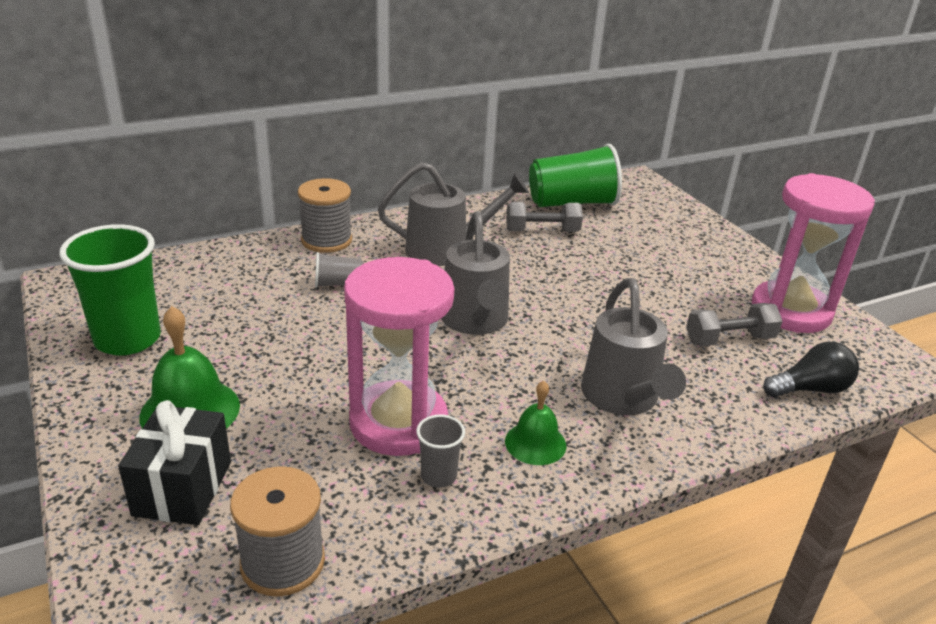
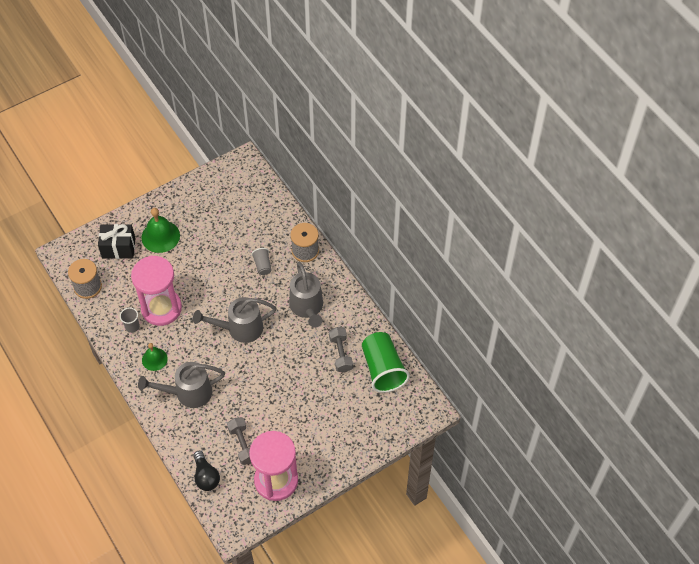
camera: 85 degrees right, 25 degrees up
(128, 339) = (203, 199): green cup -> none

